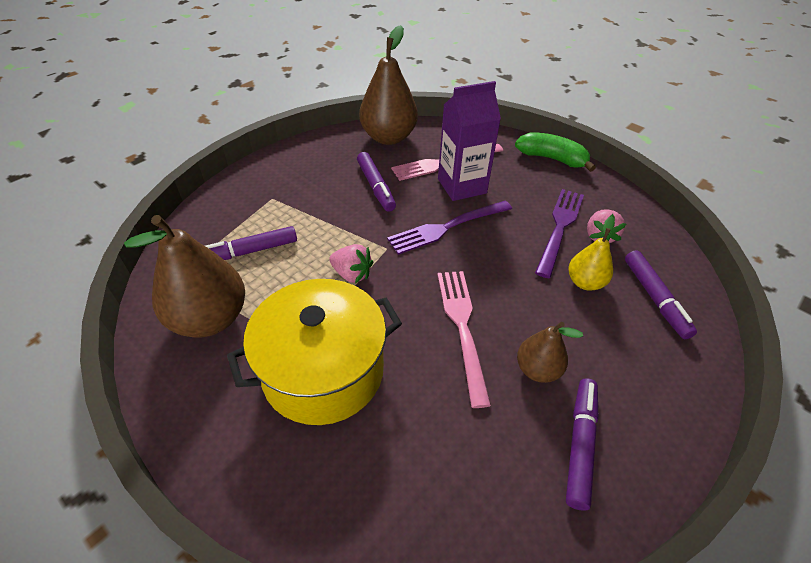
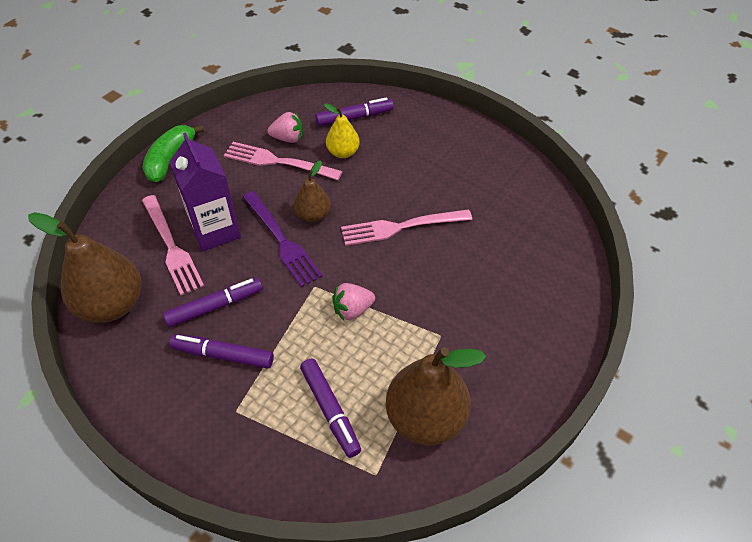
camera: 95 degrees left, 5 degrees up
(323, 371) = (462, 314): yellow pot -> none
(352, 274) = (352, 310): pink strawberry -> pink strawberry turned 135 degrees counterclockwise
(537, 369) = (431, 185): brown pear -> brown pear (313, 215)
(559, 228) = (278, 162): purple fork -> pink fork
(579, 444) = (483, 169): purple marker -> purple marker (223, 355)

